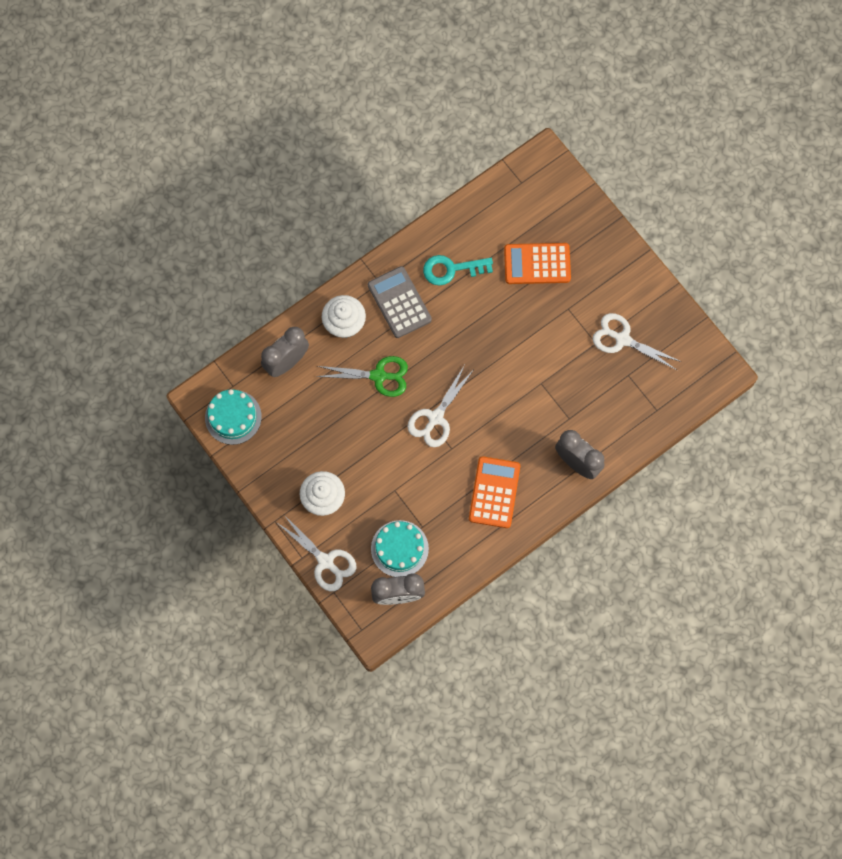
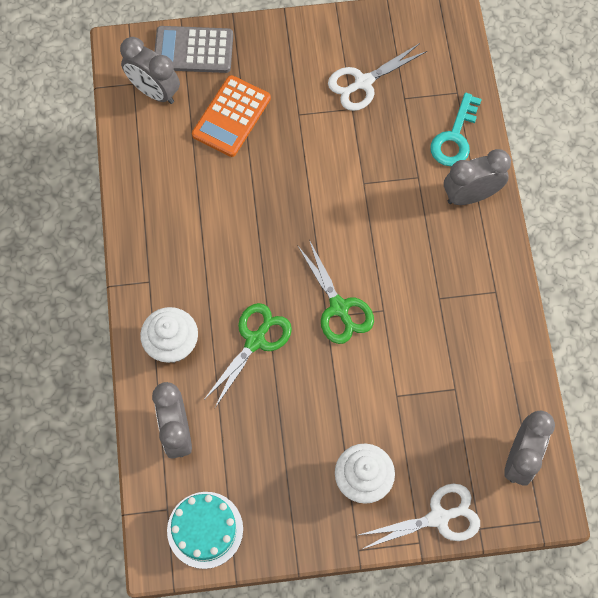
camera: 60 degrees left, 5 degrees down
(399, 302) = (185, 273): grey calculator -> grey calculator (193, 50)
(399, 548) = (467, 427): turquoise cake -> none
(435, 418) = (339, 308): white scissors -> green scissors
(451, 269) = (182, 201): turquoise key -> turquoise key (454, 137)
(494, 492) = (457, 293): orange calculator -> none
(524, 200) = (154, 91): none -> grey clock

